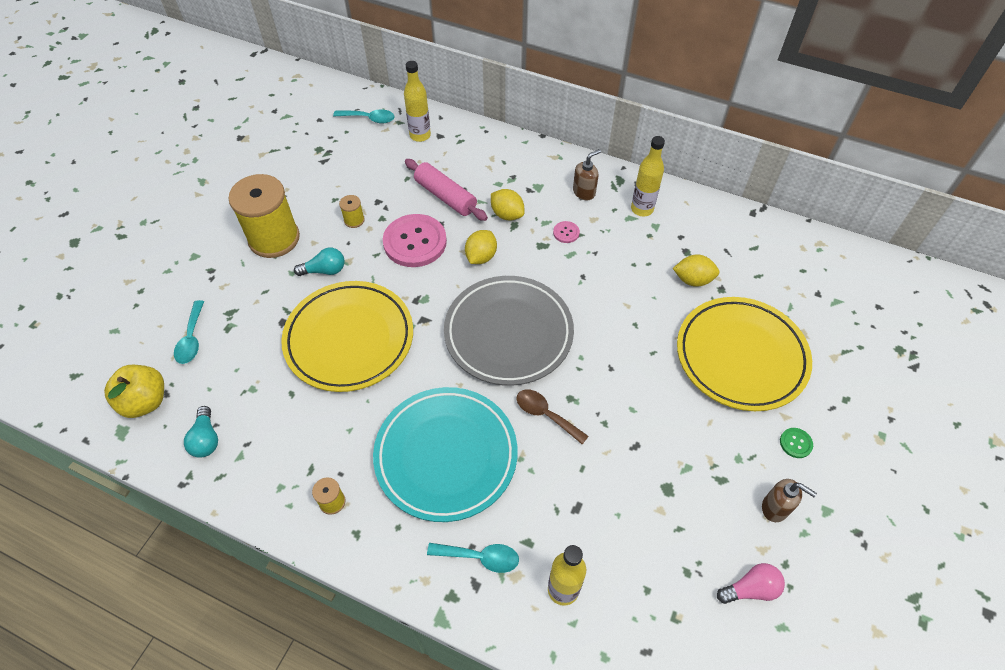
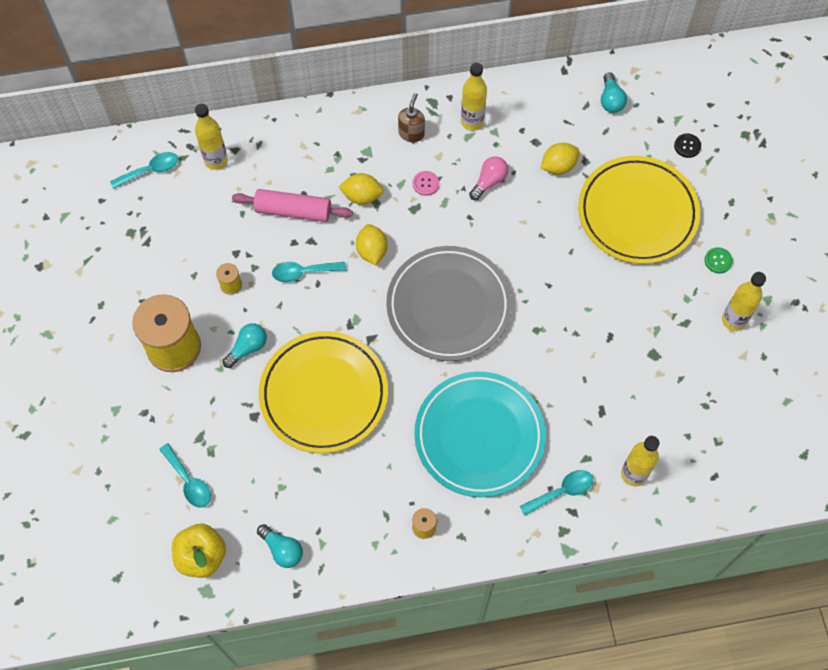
camera: 35 degrees left, 10 degrees up
(415, 242) = (303, 272): pink button -> turquoise spoon
(546, 415) = (528, 355): brown spoon -> none
(750, 589) = (752, 389): pink light bulb -> pink light bulb (489, 182)
(775, 508) = (733, 320): brown soap dispenser -> yellow bottle
(780, 255) = (610, 100): none -> turquoise light bulb
(831, 328) = (687, 146): none -> black button

